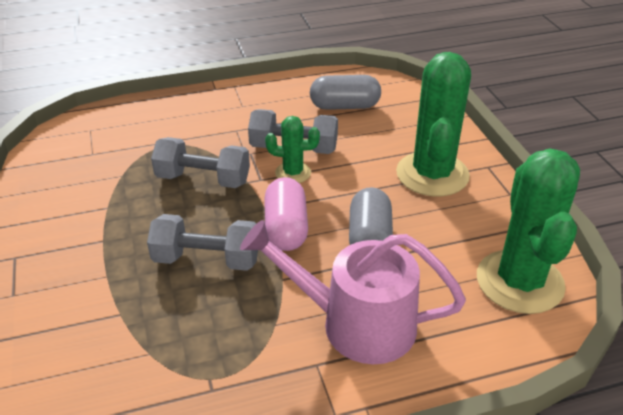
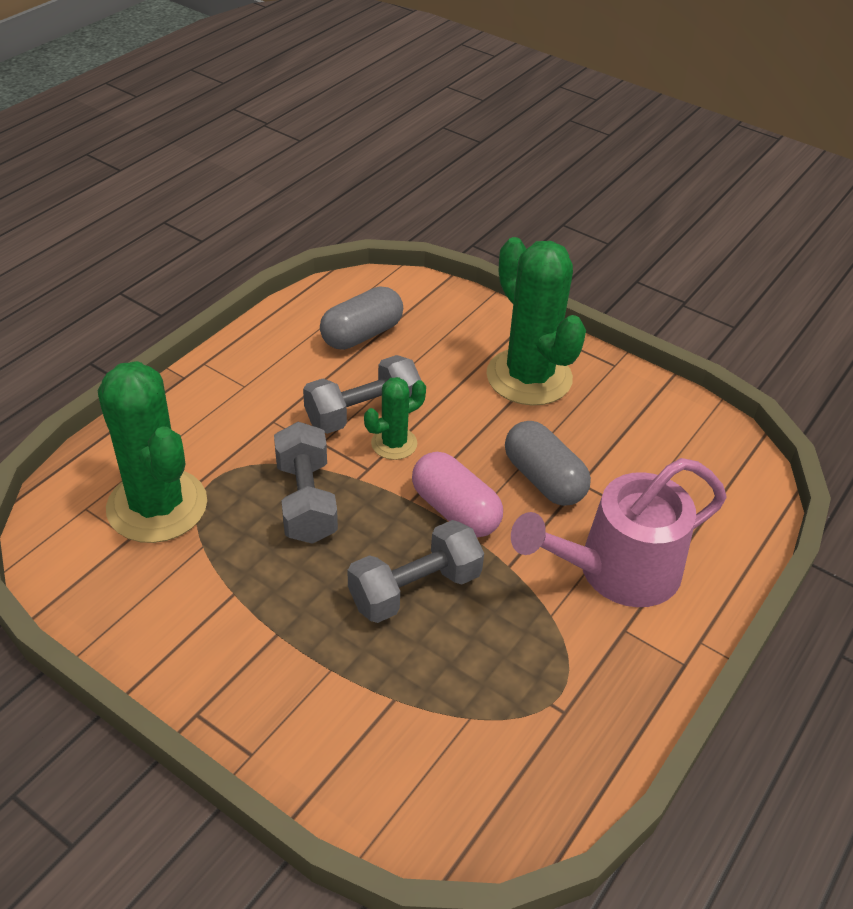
camera: 40 degrees left, 5 degrees up
(203, 179) = (306, 501): grey dumbbell -> grey dumbbell turned 75 degrees counterclockwise
(519, 282) = (702, 452): green cactus -> green cactus (157, 506)

